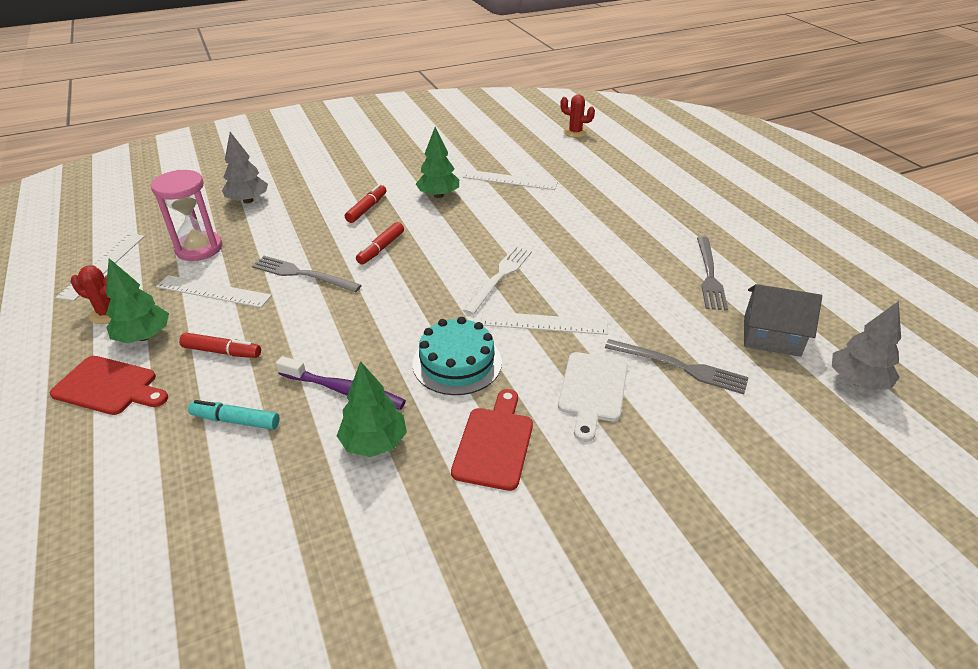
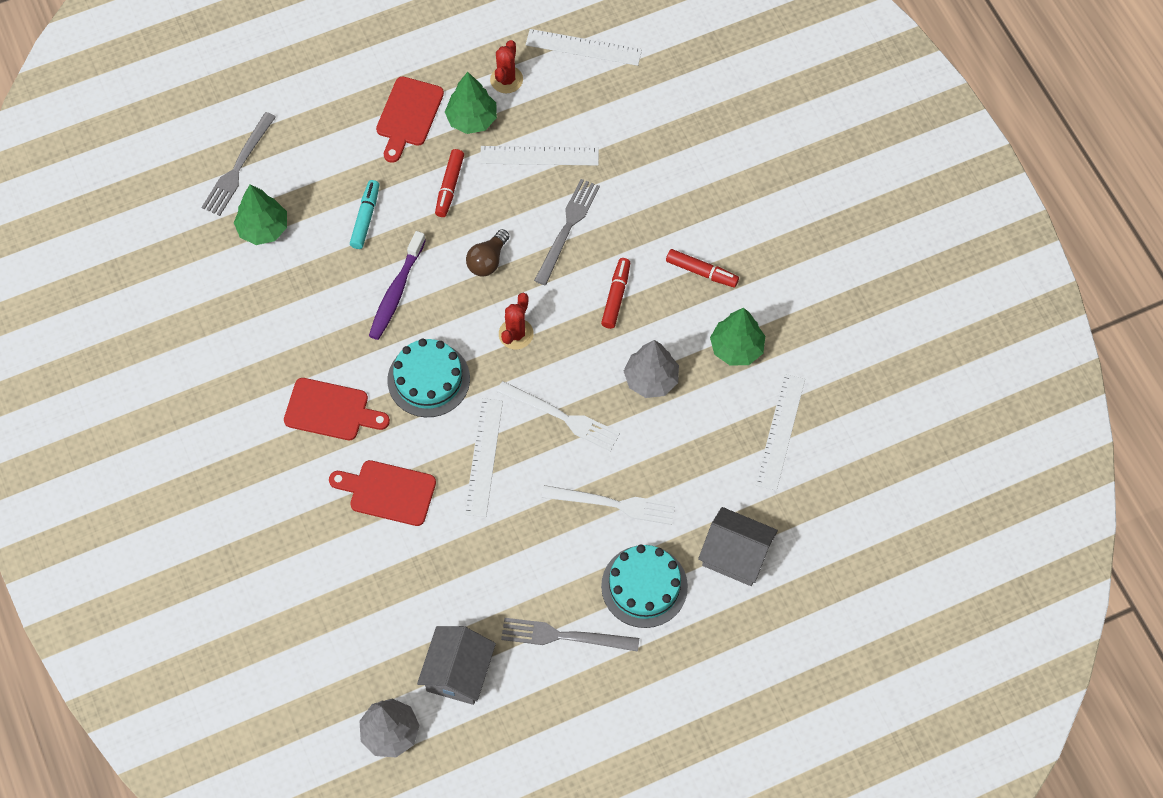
camera: 90 degrees right, 25 degrees up
(199, 248) = (615, 122): pink hourglass -> none
(213, 291) = (539, 156): white ruler -> white ruler turned 75 degrees clockwise
(248, 200) = (716, 144): grey tree -> grey tree (651, 379)
(323, 323) = (488, 260): none -> brown light bulb
(374, 442) = (337, 321): green tree -> green tree (263, 228)
(381, 248) = (616, 296): red marker -> red marker turned 75 degrees clockwise
(575, 132) = (935, 527): red cactus -> red cactus (516, 334)
(581, 250) = (613, 504): none -> white fork
(592, 390) = (388, 492): white cutting board -> red cutting board
(612, 198) = (735, 555): none -> grey house
(650, 236) = (644, 586): none -> turquoise cake
(680, 367) = (416, 573): grey fork -> grey fork (238, 167)

